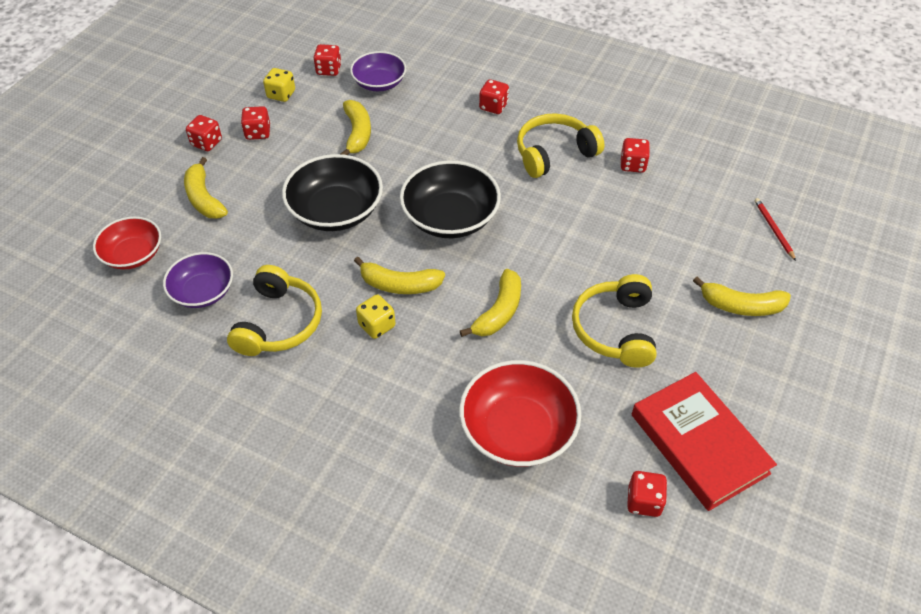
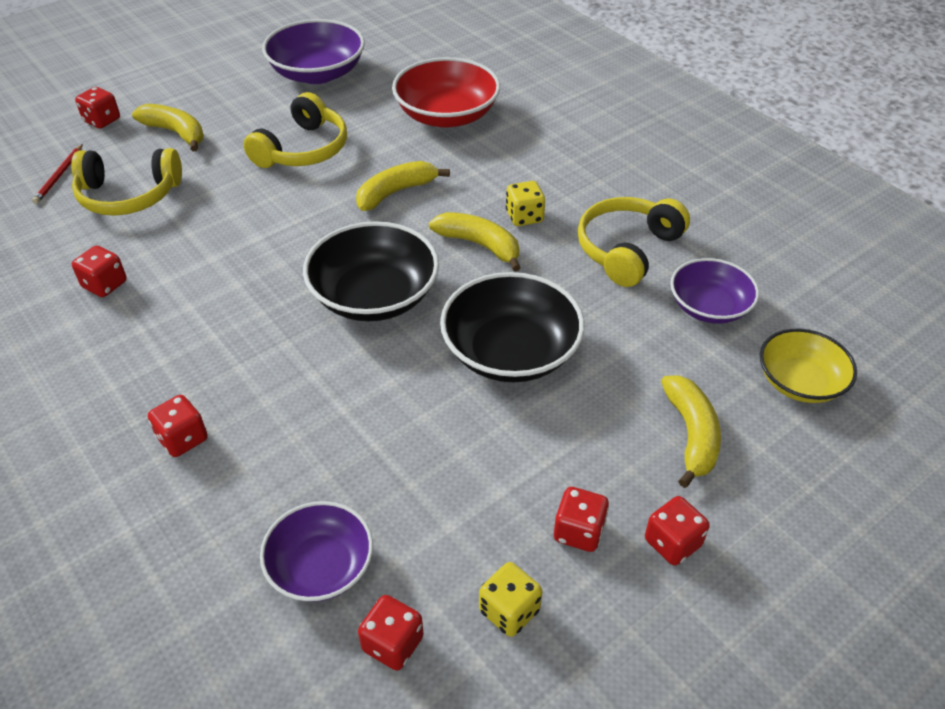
camera: 155 degrees left, 5 degrees down
(133, 254) = (800, 382): red bowl -> yellow bowl
(357, 134) = (418, 466): yellow banana -> none
(554, 153) = (177, 332): yellow headphones -> yellow headphones (129, 195)
(644, 501) = (388, 60): red dice -> red dice (102, 120)
(699, 443) = (317, 73): red book -> purple bowl

